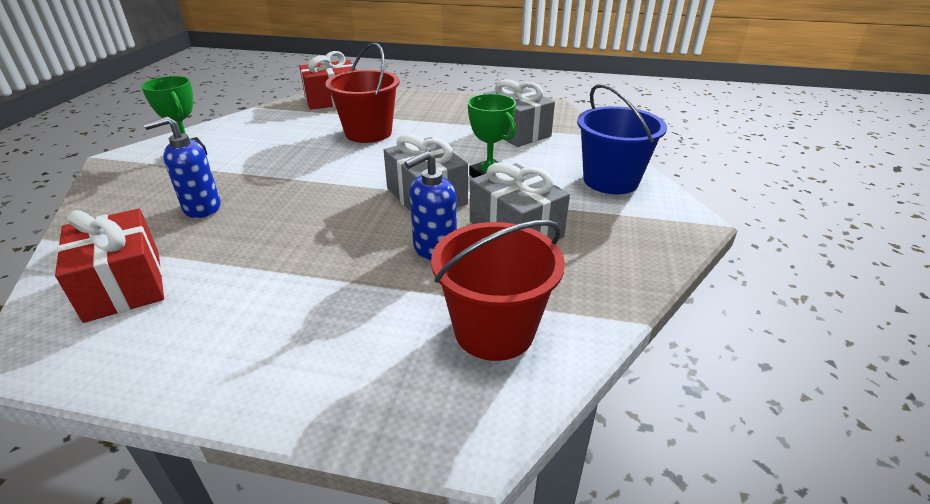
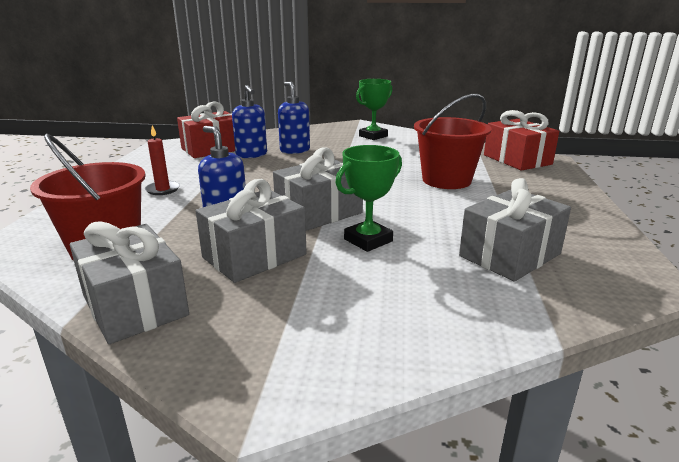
camera: 85 degrees right, 10 degrees down
(192, 243) = (251, 155): none -> blue soap dispenser
(306, 313) = (163, 189): none -> red candle
(607, 286) = (134, 305): none -> grey gift
(610, 180) = (381, 327): blue bucket -> none

